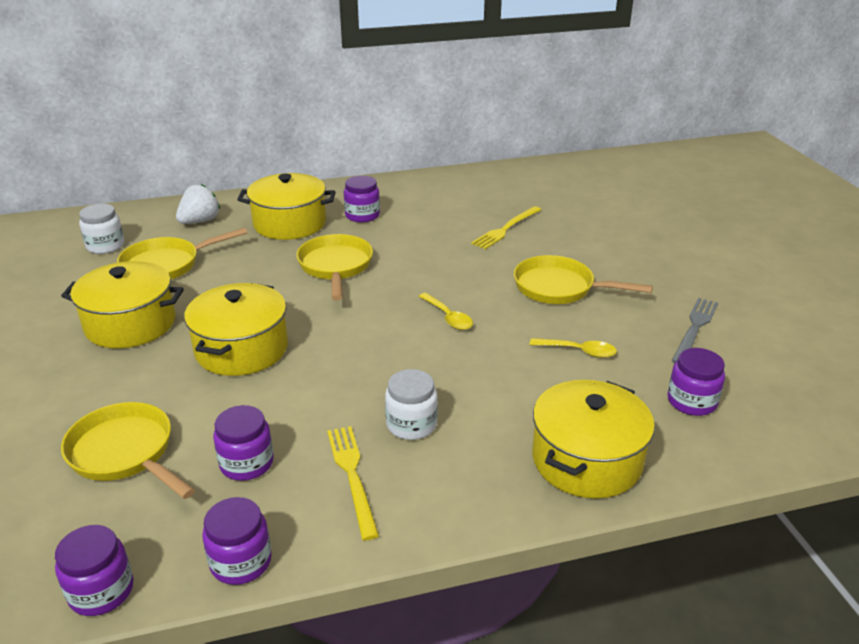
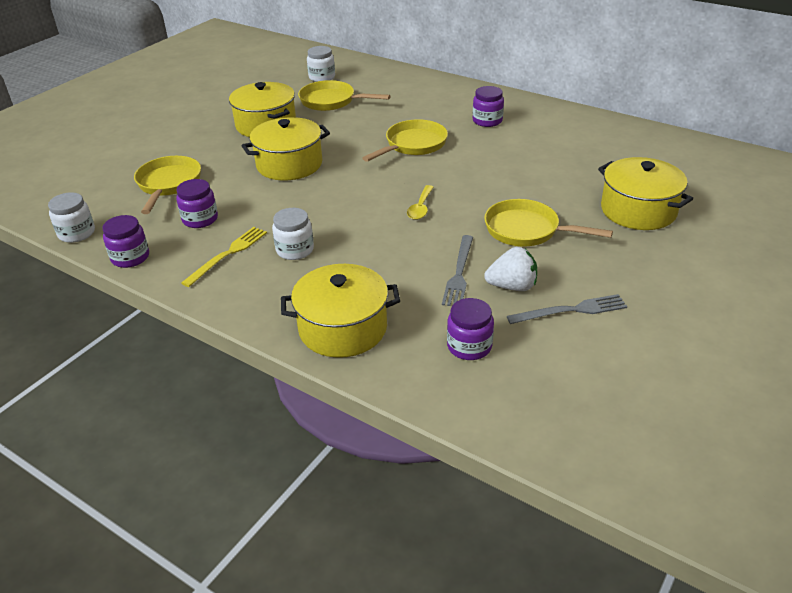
camera: 50 degrees right, 5 degrees up
(101, 591) = (77, 233): purple jar -> white jar
(200, 221) = (389, 83): white strawberry -> white strawberry (512, 286)
(289, 223) = (434, 106): yellow pot -> yellow pot (638, 210)
(506, 229) = (568, 174): yellow fork -> none
(559, 288) = (527, 230): yellow pan -> yellow pan turned 45 degrees counterclockwise
(579, 351) = (459, 273): yellow spoon -> grey fork

